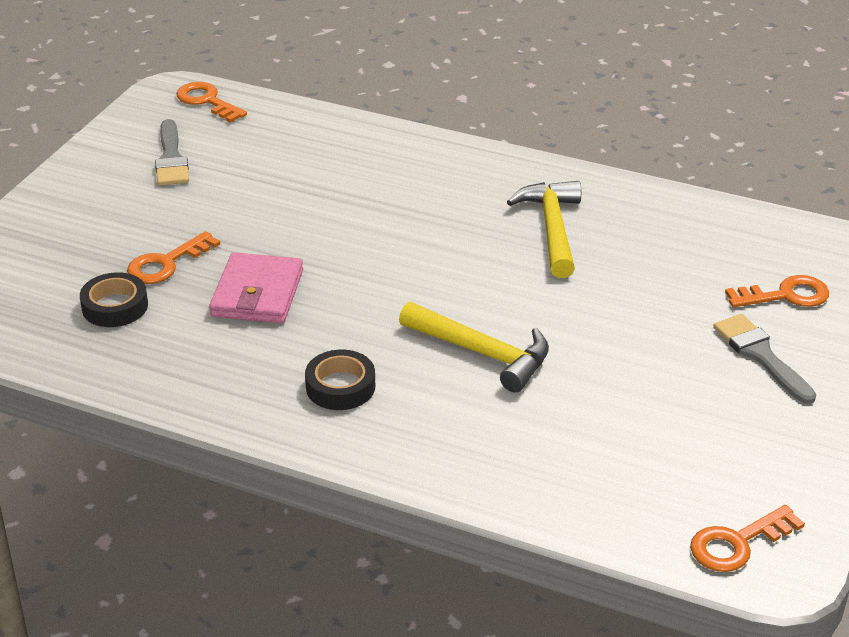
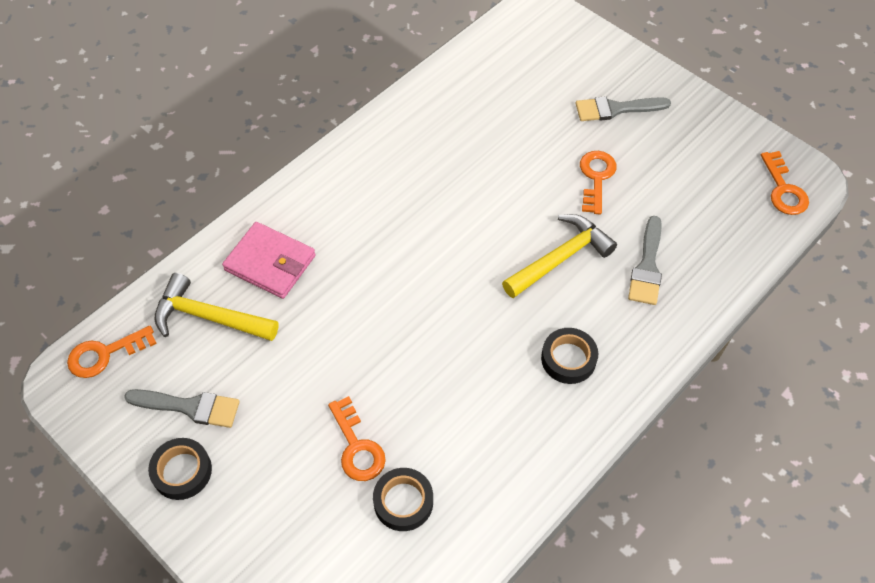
camera: 70 degrees left, 20 degrees up
(103, 172) = (182, 471): none -> black tape
(257, 293) = (429, 386): pink wallet -> pink wallet (270, 263)
(513, 428) = (647, 266): none -> grey brush
(552, 228) = (429, 167): yellow hammer -> yellow hammer (209, 317)
(785, 295) = (559, 72): orange key -> orange key (596, 178)

